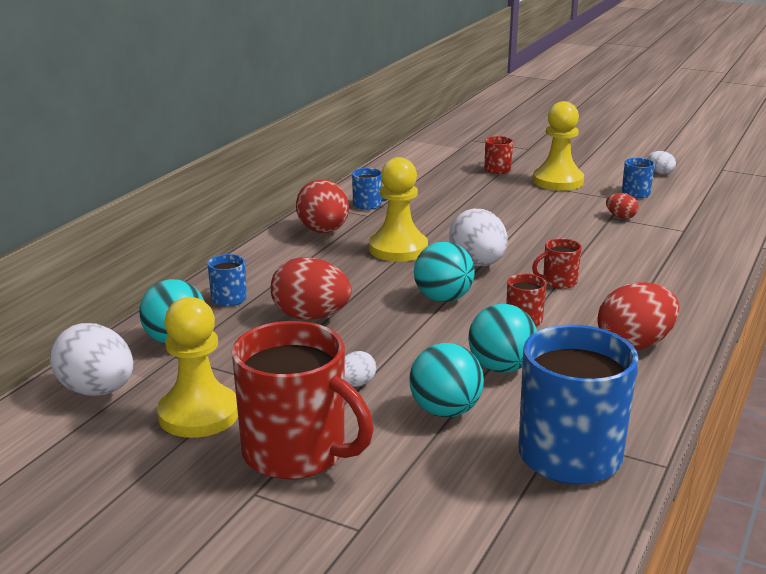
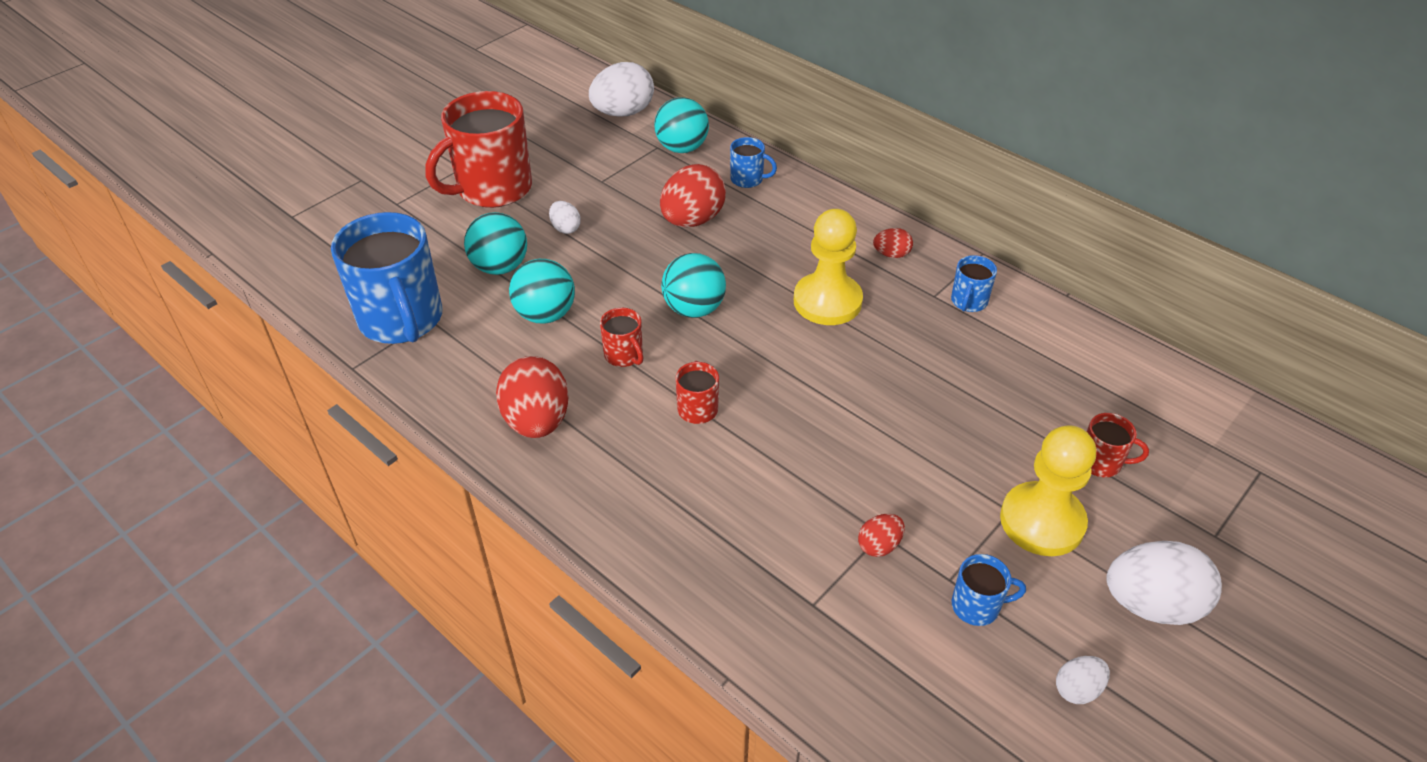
camera: 105 degrees right, 20 degrees up
(198, 414) = (567, 152): yellow pawn -> none
(323, 231) = (891, 254): red egg -> red egg, size x0.50
(477, 264) = (767, 354): white egg -> white egg (1151, 604)

